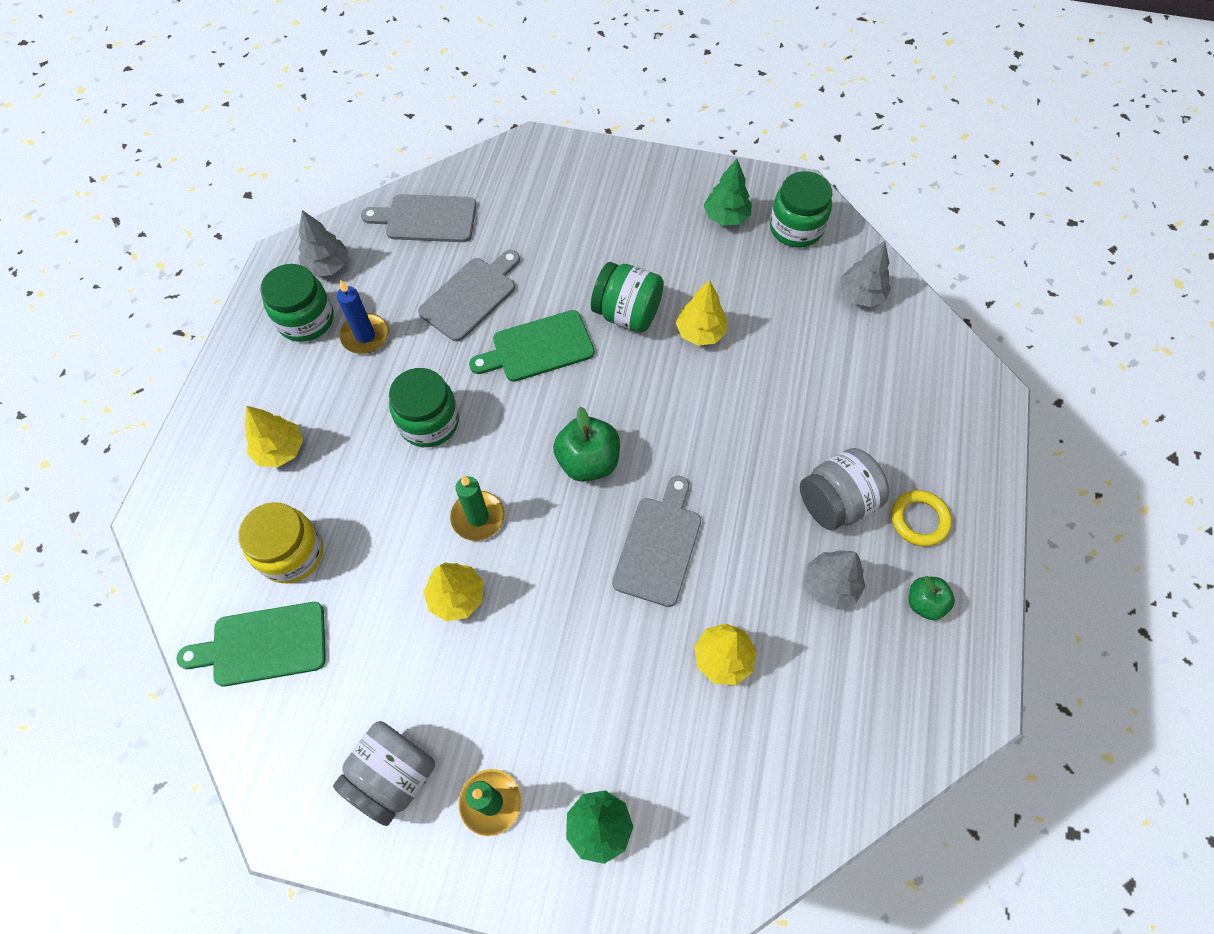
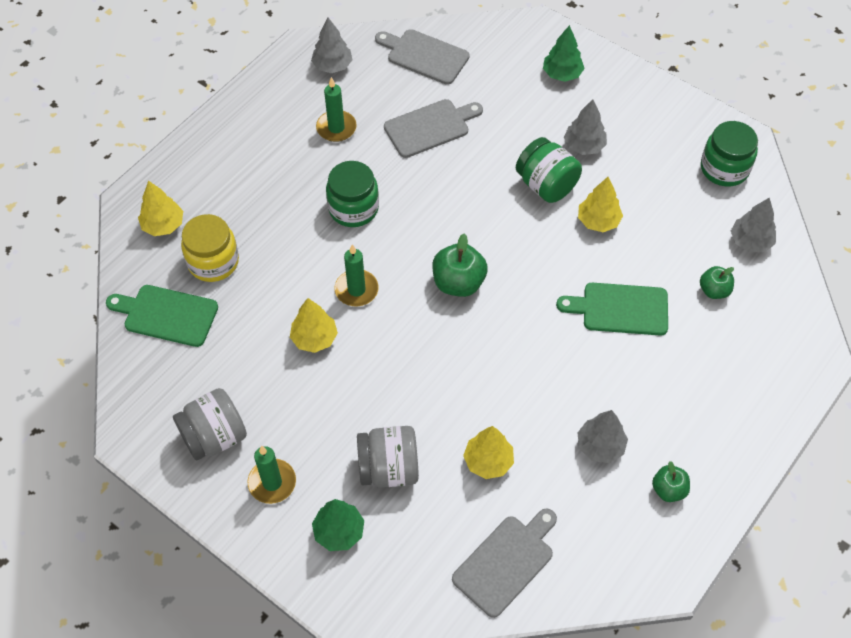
camera: 25 degrees right, 5 degrees down
(280, 450) = (237, 187): yellow tree -> yellow tree (163, 225)
(306, 319) = (298, 100): green jar -> none
(365, 336) = (336, 128): blue candle -> green candle
(538, 348) = (462, 185): green cutting board -> green cutting board (620, 309)
(644, 256) = (584, 146): none -> grey tree
(659, 545) = (481, 364): grey cutting board -> grey cutting board (506, 562)
(726, 217) = (669, 139): green tree -> green tree (562, 74)
(836, 502) = (638, 389): grey jar -> grey jar (389, 468)
(853, 361) = (714, 290): none -> green apple
(919, 520) = (700, 429): yellow ring -> none

